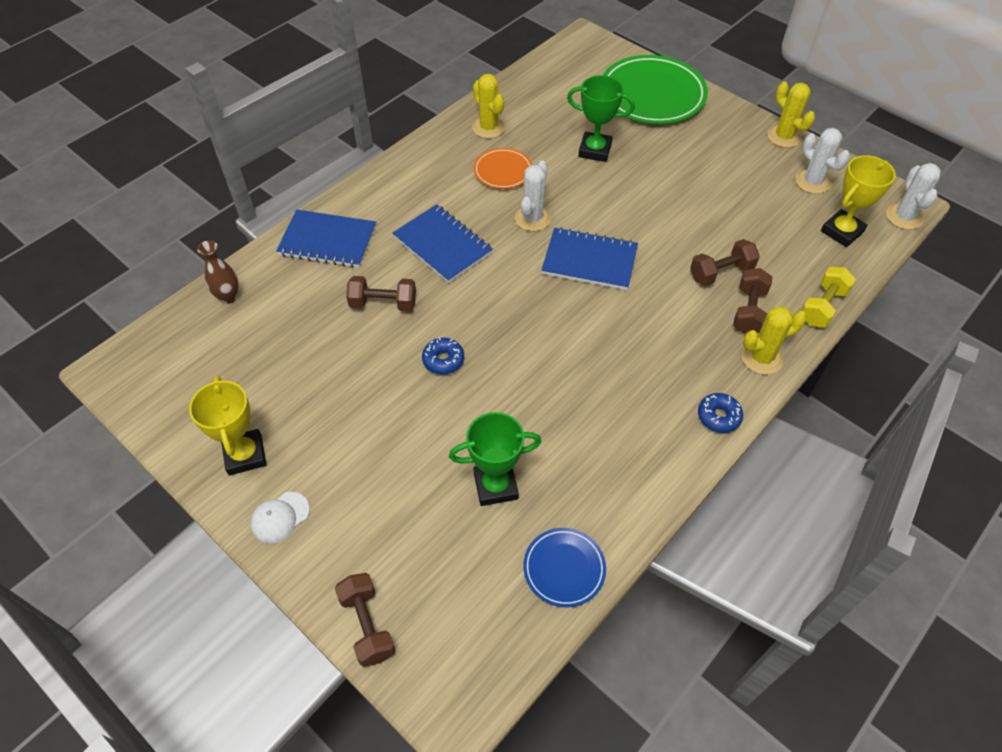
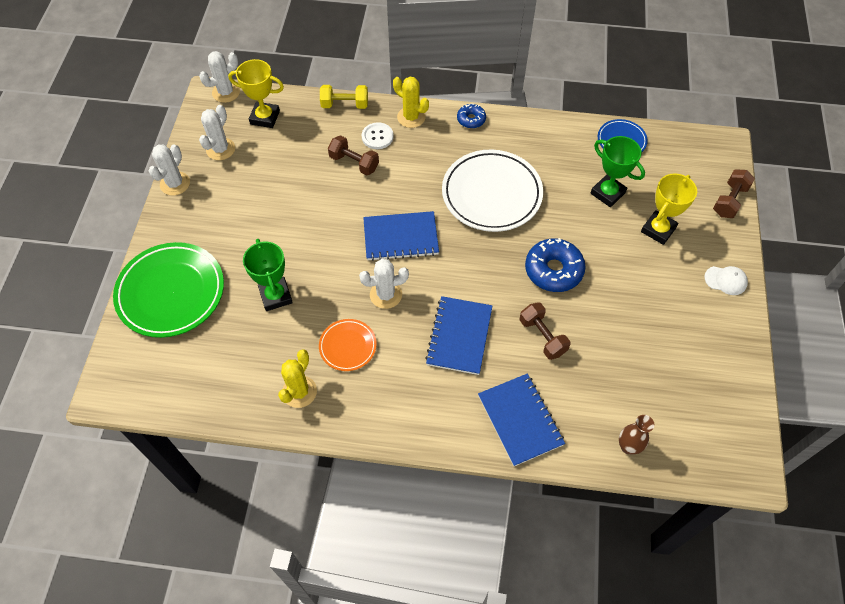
camera: 125 degrees left, 5 degrees up
(245, 455) = (714, 329): yellow trophy -> yellow trophy (658, 230)
(443, 360) = (553, 270): blue donut -> blue donut, size x1.80
(586, 367) = (491, 194): none -> white plate
(589, 261) = (400, 237): blue notebook -> blue notebook turned 75 degrees counterclockwise
(748, 311) = (377, 137): brown dumbbell -> white button
(783, 137) = (175, 183): yellow cactus -> white cactus

